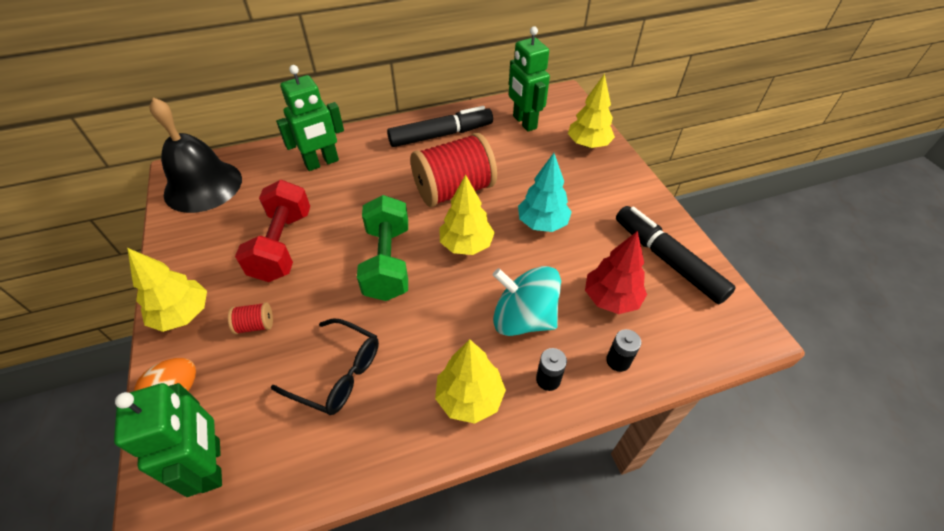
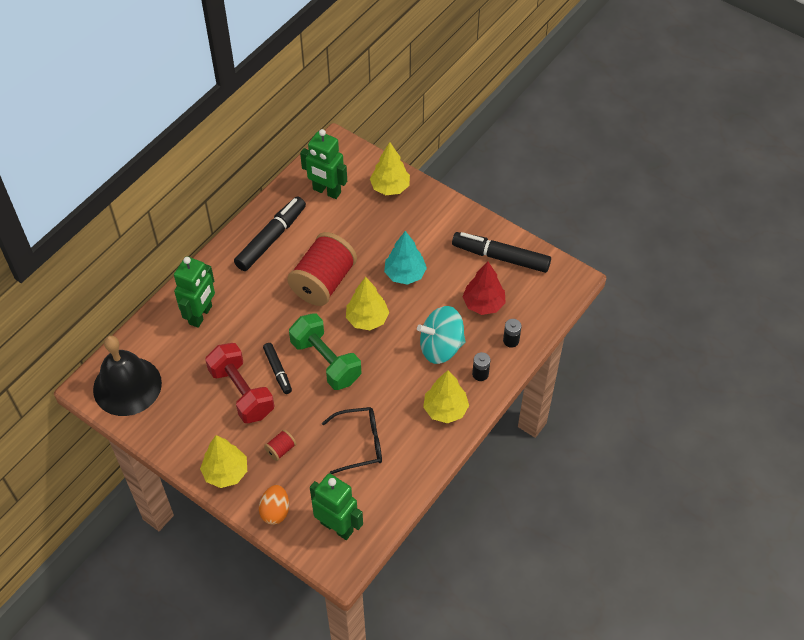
camera: 35 degrees left, 5 degrees up
(334, 245) = (277, 371): none -> black marker

